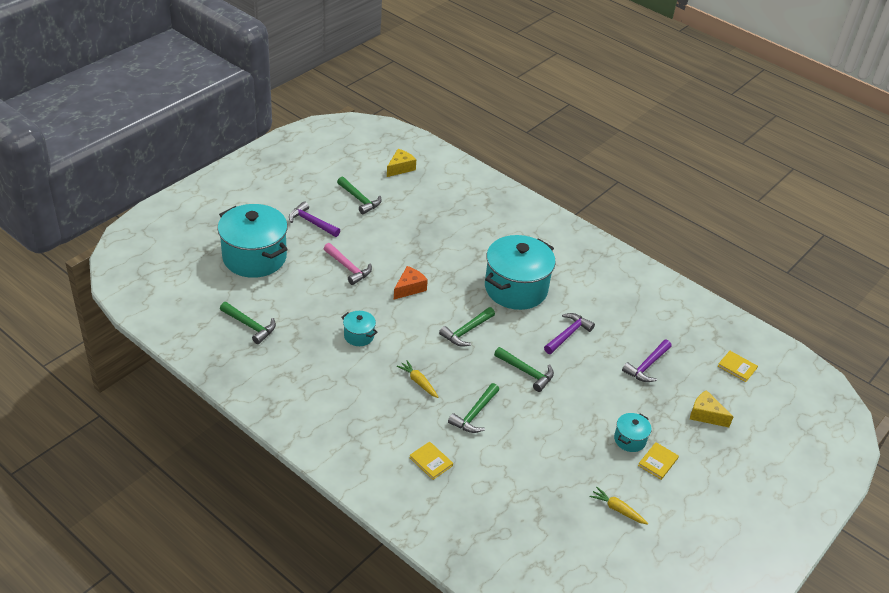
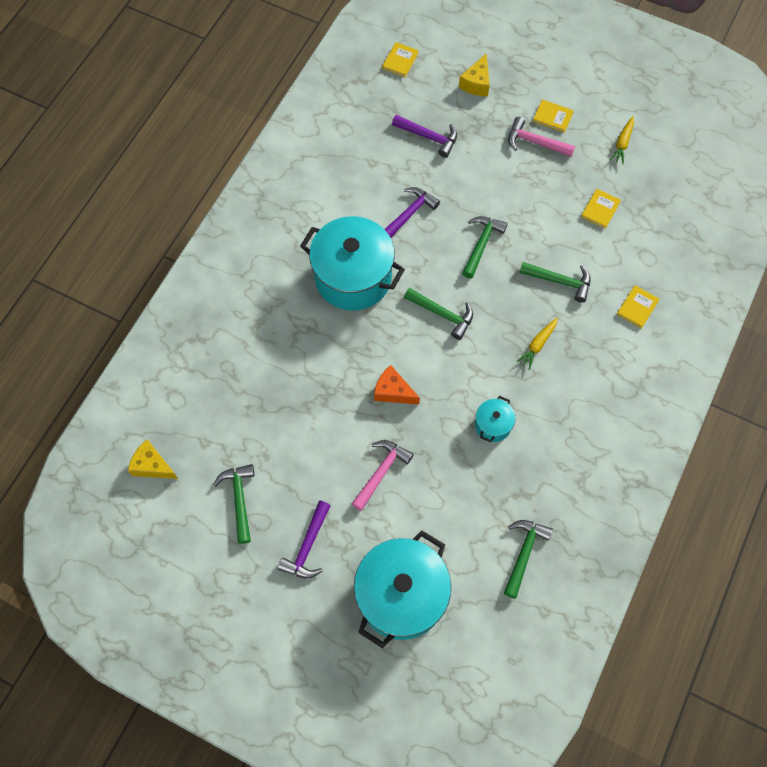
camera: 100 degrees left, 25 degrees up
(359, 199) = (239, 499): green hammer -> green hammer turned 45 degrees counterclockwise
(543, 467) = (600, 209): none -> yellow book
(568, 334) = (409, 214): purple hammer -> purple hammer turned 105 degrees clockwise
(630, 439) = (535, 142): turquoise pot -> pink hammer

